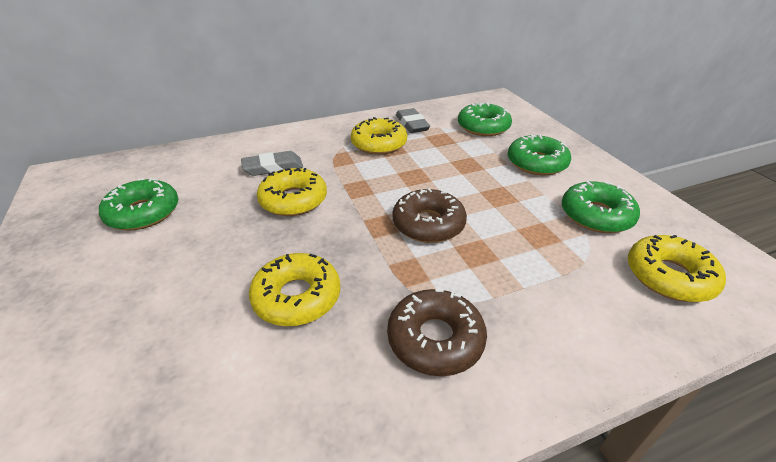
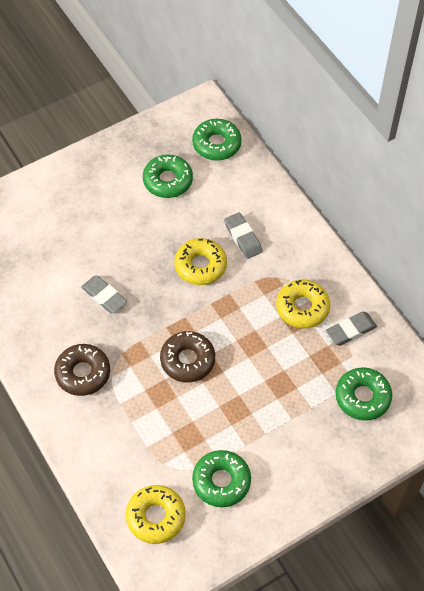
camera: 80 degrees right, 20 degrees up
(297, 297) = (104, 296): yellow donut -> grey eraser
(536, 163) = (297, 443): green donut -> green donut (216, 144)

